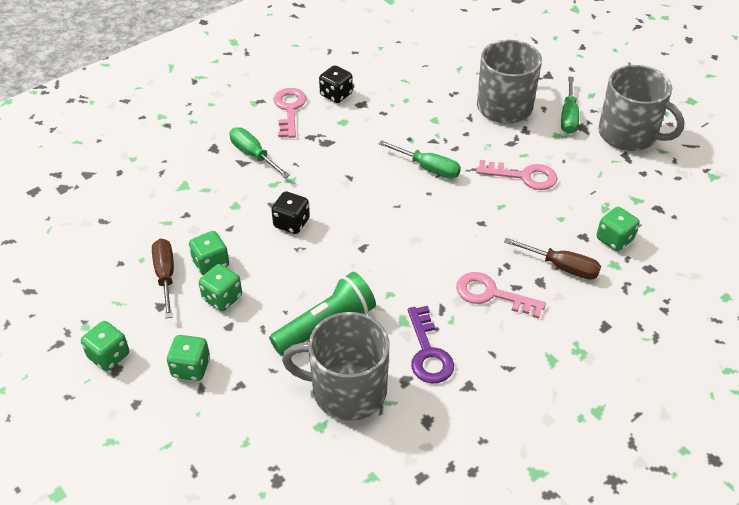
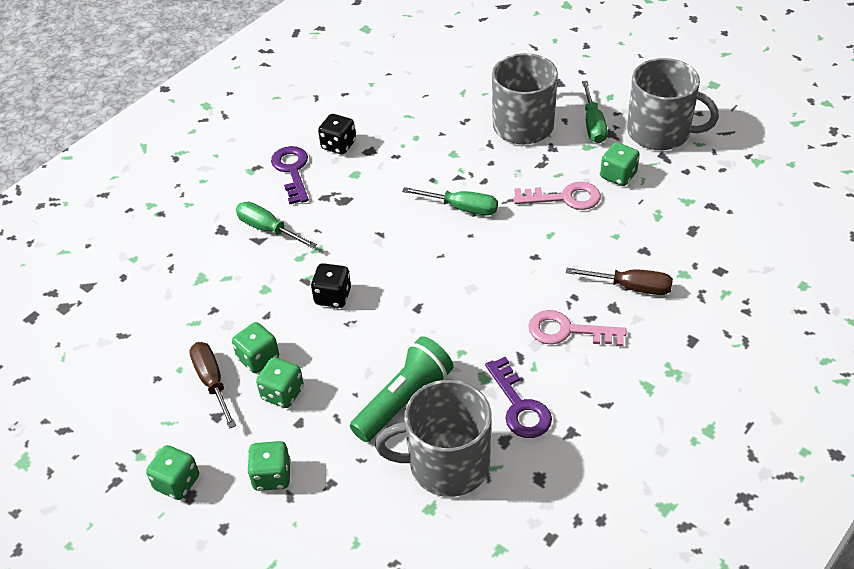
camera: 10 degrees left, 0 degrees up
(289, 109) = (292, 171): pink key -> purple key
(614, 239) = (676, 247): green dice -> green dice (618, 176)

